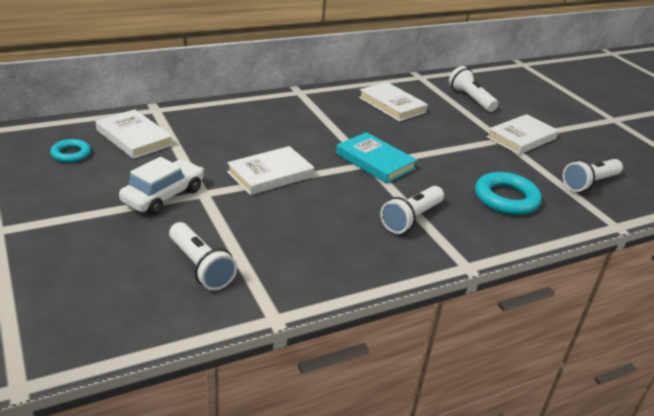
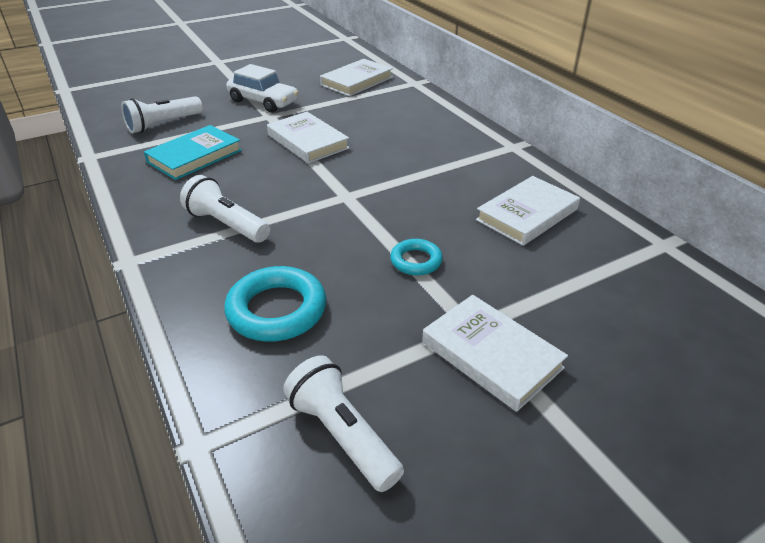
camera: 90 degrees right, 5 degrees up
(71, 154) = (321, 65): turquoise ring -> turquoise ring (416, 261)
(375, 161) = (353, 201): turquoise book -> turquoise book (195, 156)
(470, 99) = (618, 300): white flashlight -> none

